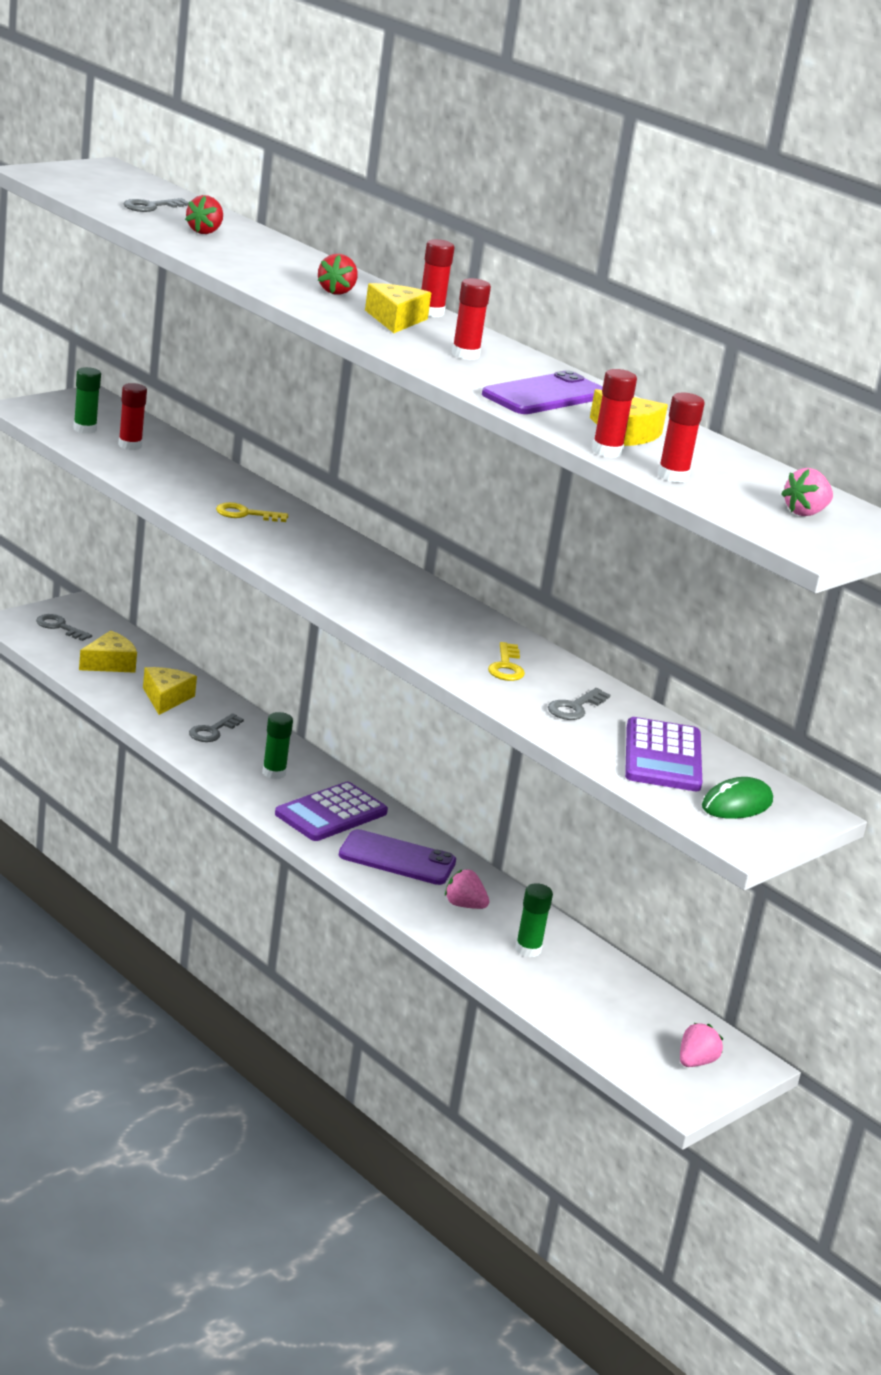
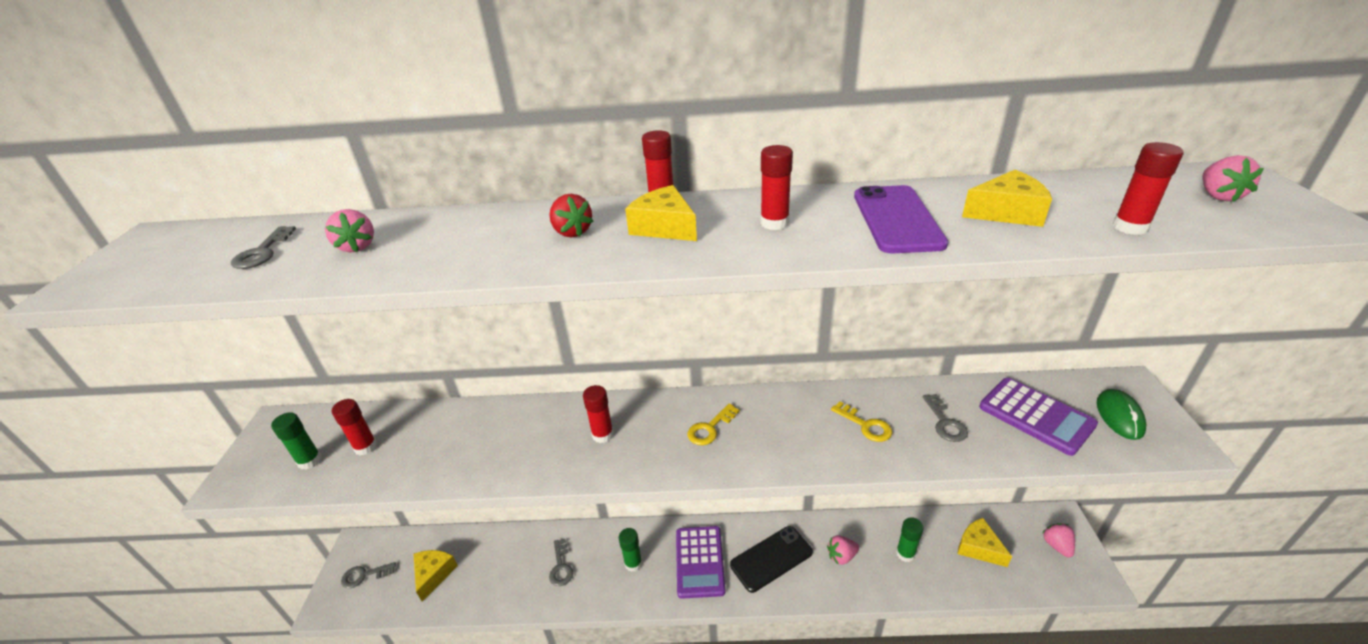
camera: 40 degrees left, 10 degrees up
(166, 698) = (502, 568): yellow cheese -> yellow cheese (978, 548)
(205, 232) = (357, 246): red strawberry -> pink strawberry
(245, 514) = (534, 440): yellow key -> yellow key (710, 428)
(397, 858) = (771, 558): purple phone -> black phone
(607, 451) = (1060, 238): red glue stick -> red glue stick (602, 434)

